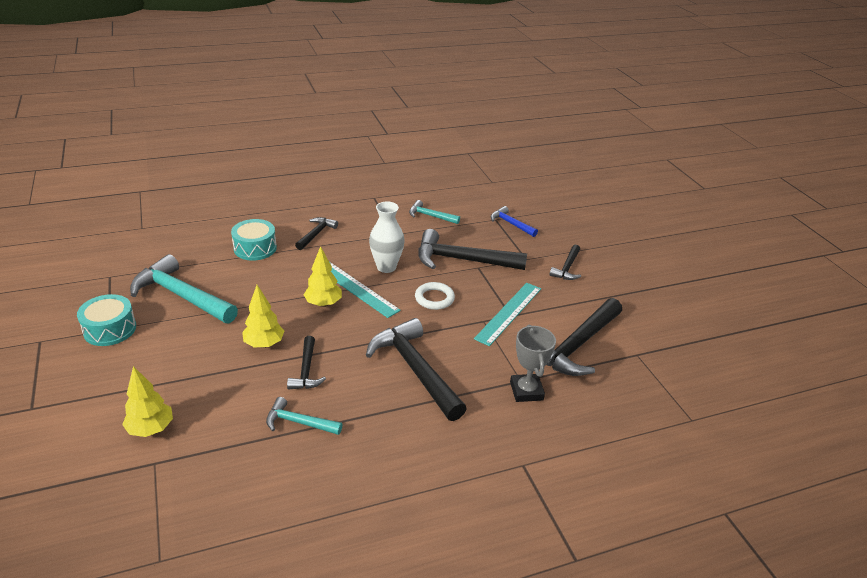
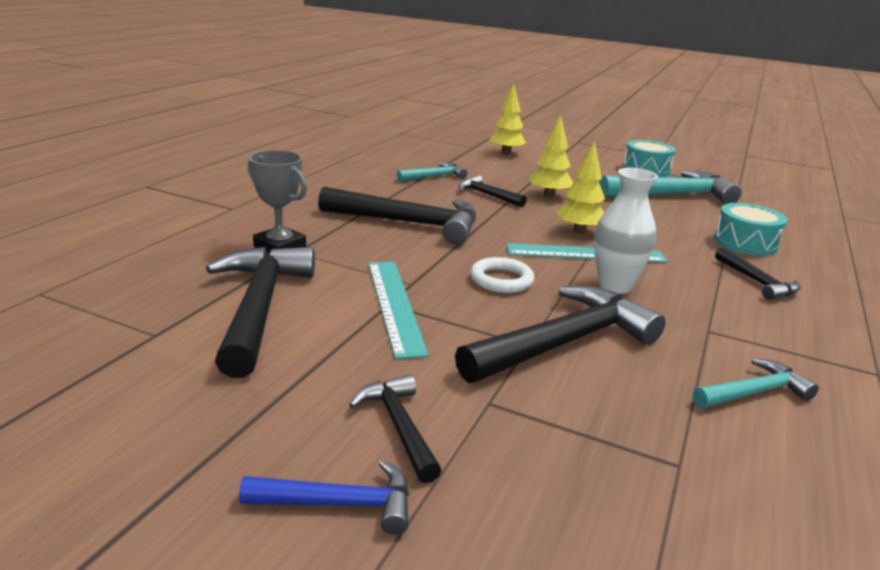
camera: 135 degrees right, 10 degrees down
(511, 224) = (638, 473): blue hammer -> blue hammer (340, 503)

